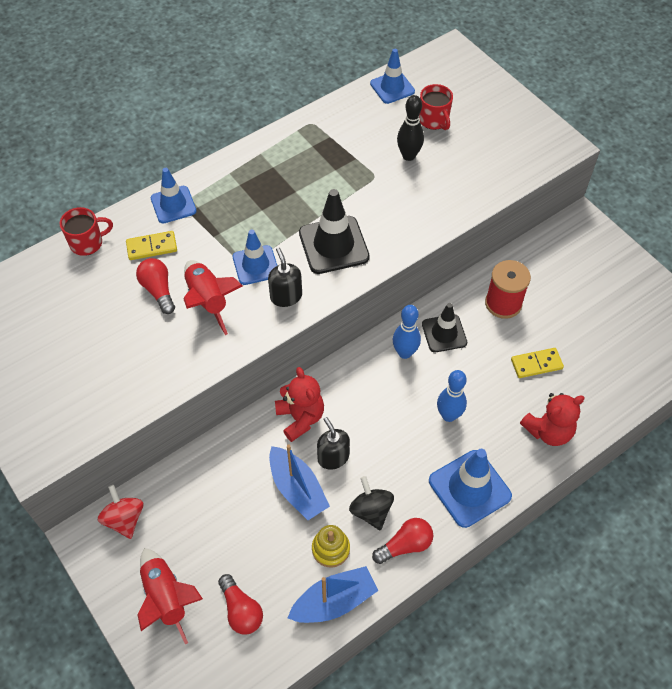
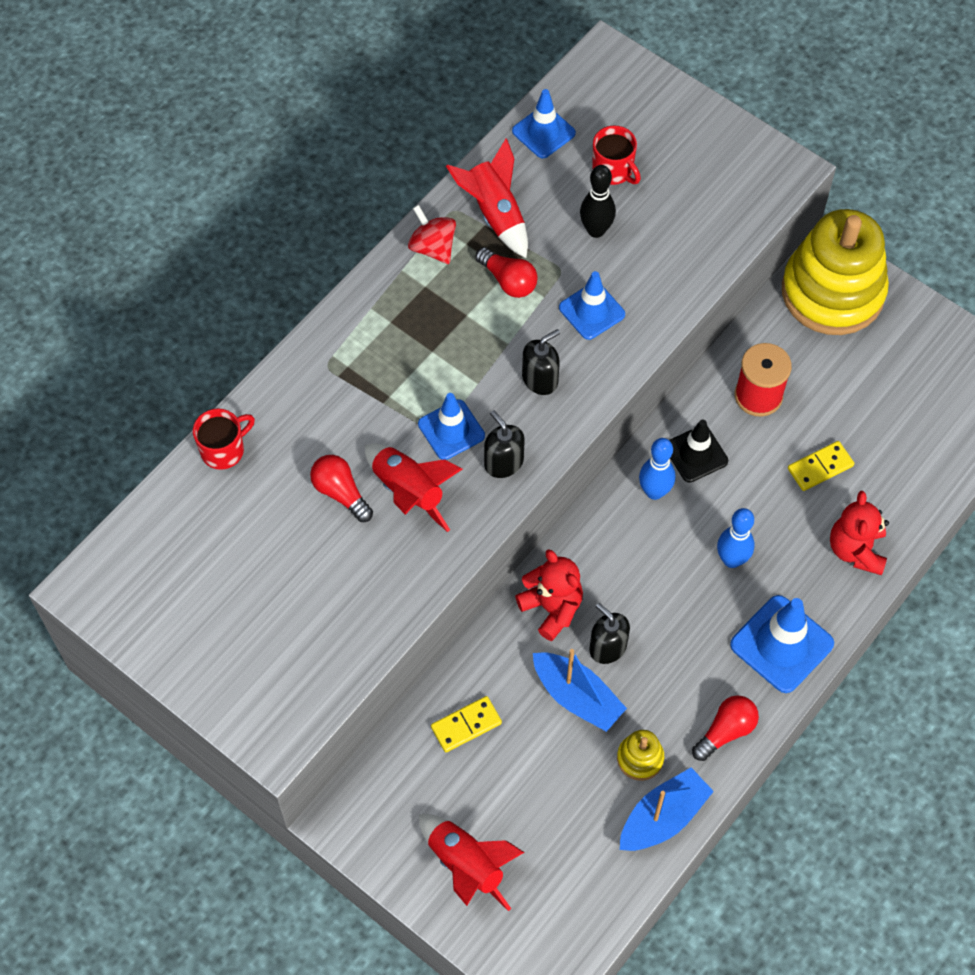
camera: 15 degrees left, 5 degrees up
(124, 519) = (380, 786): red spinning top -> red spinning top (433, 247)
(152, 247) = (309, 436): yellow domino -> yellow domino (466, 725)
(173, 205) = (315, 370): blue traffic cone -> blue traffic cone (592, 311)
(241, 610) = (559, 856): red light bulb -> red light bulb (508, 281)
(333, 245) = (540, 379): black traffic cone -> black soap dispenser
(339, 131) = (495, 214): none -> red rocket
(371, 510) = (673, 700): black spinning top -> none
(548, 431) = (856, 550): red teddy bear -> red teddy bear turned 135 degrees clockwise
(579, 245) = (832, 292): none -> yellow stacking toy

